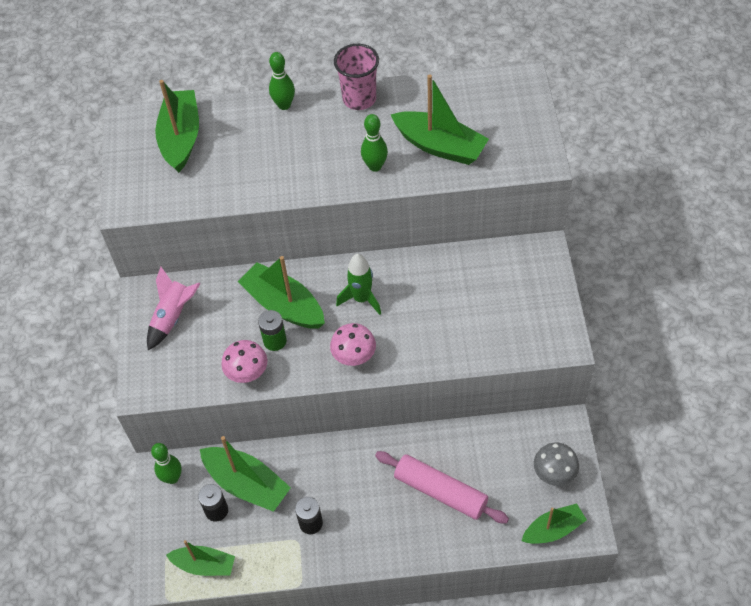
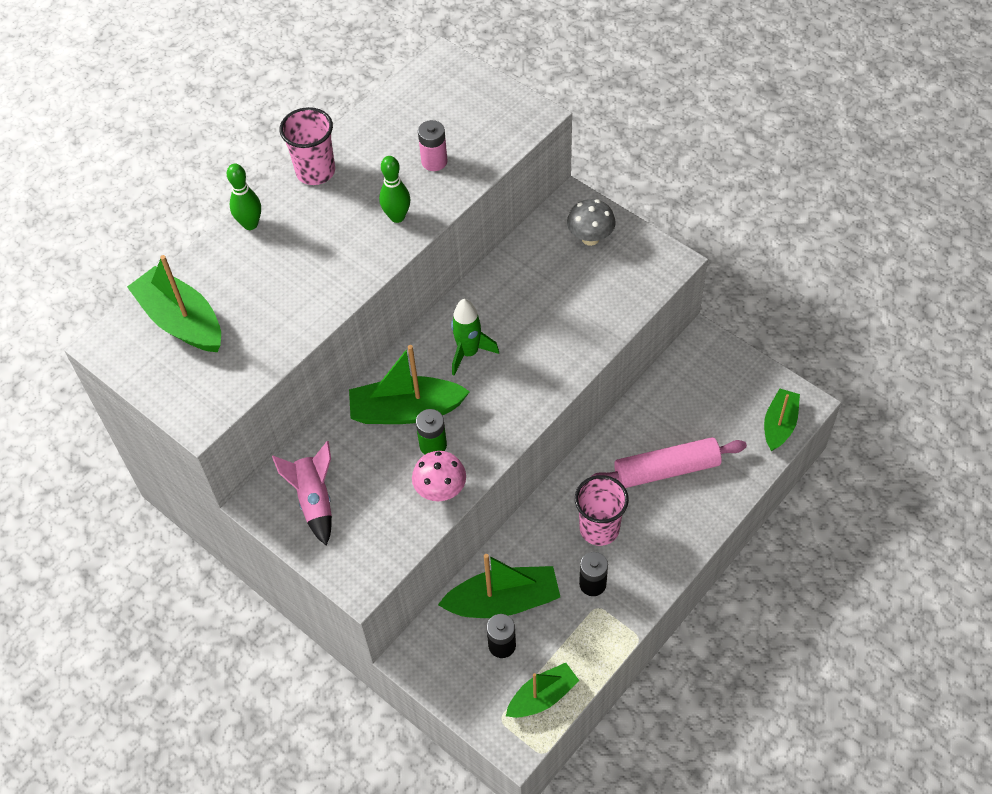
camera: 45 degrees left, 0 degrees up
(172, 478) = (431, 654): green bowling pin -> none
(354, 357) = (517, 403): pink mushroom -> none
(354, 491) = (599, 528): none -> pink cup
(440, 146) = (434, 161): green boat -> pink battery
(554, 474) = (735, 384): grey mushroom -> grey mushroom (590, 238)

